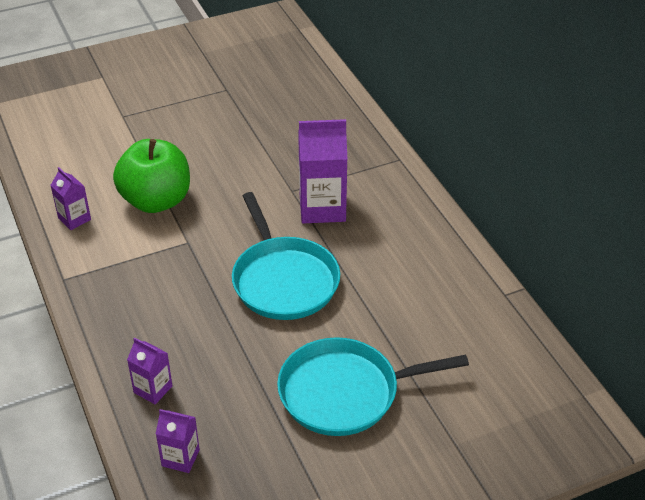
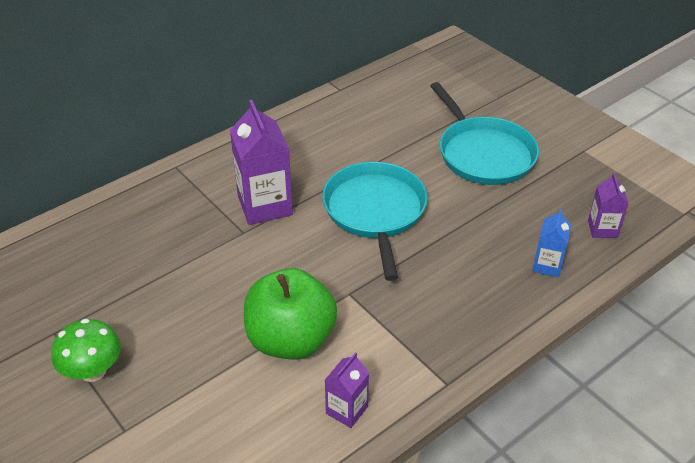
camera: 105 degrees left, 0 degrees up
(153, 389) = (547, 265): purple carton -> blue carton
(181, 105) = (93, 371): none -> green mushroom
(283, 280) = (375, 212): turquoise pan -> turquoise pan turned 60 degrees counterclockwise

